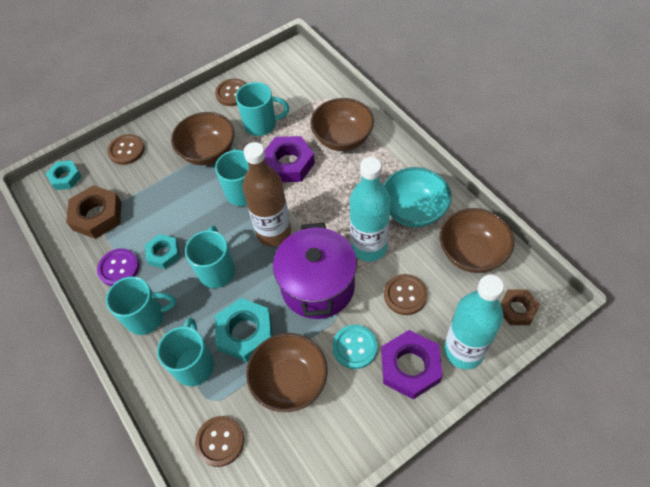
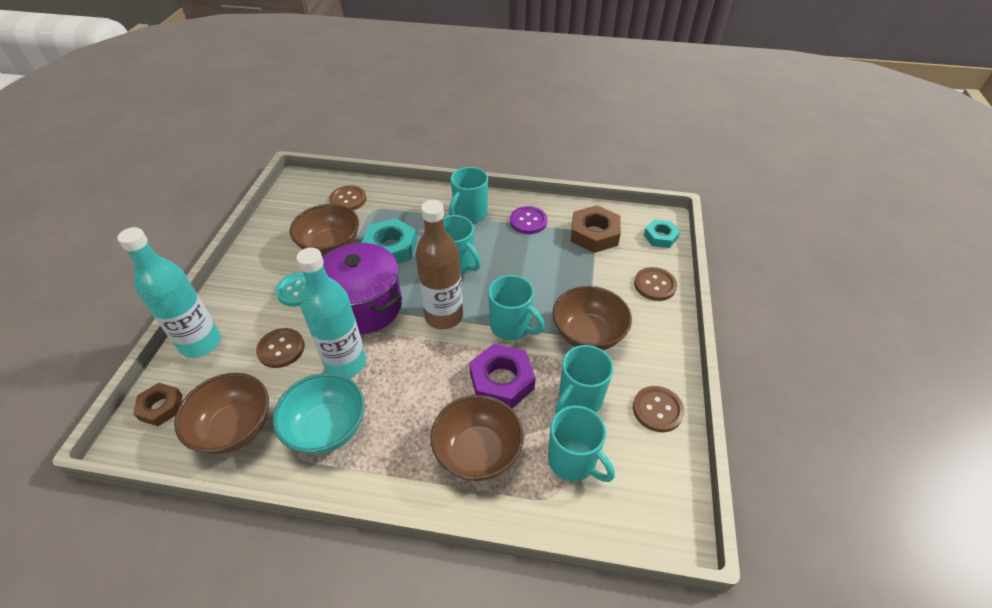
camera: 130 degrees right, 10 degrees down
(163, 253) = (510, 247): turquoise nut -> none
(194, 365) = (406, 215): turquoise mug -> turquoise mug (573, 461)
(410, 367) = (242, 306): purple nut -> none

